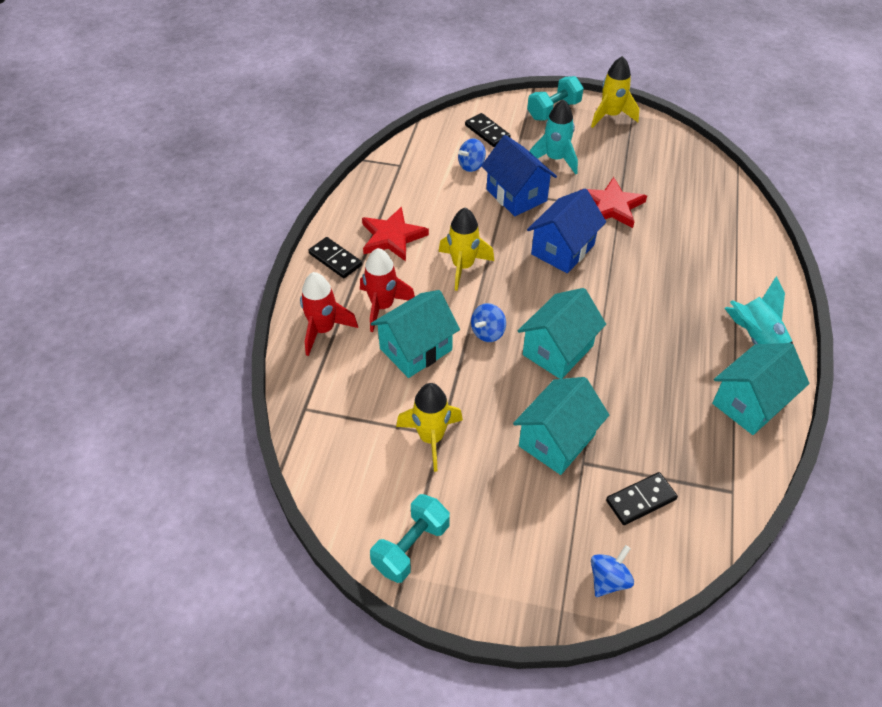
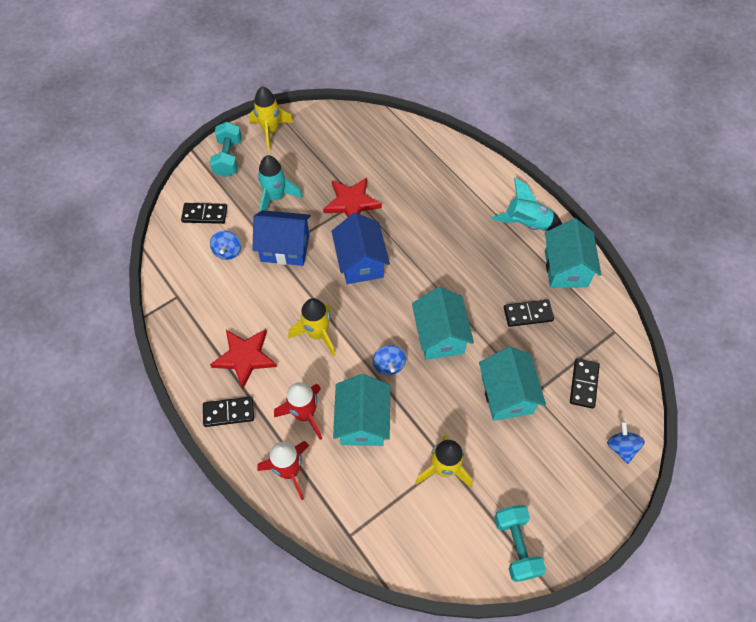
camera: 50 degrees left, 10 degrees up
(661, 403) = (528, 314): none -> black domino

